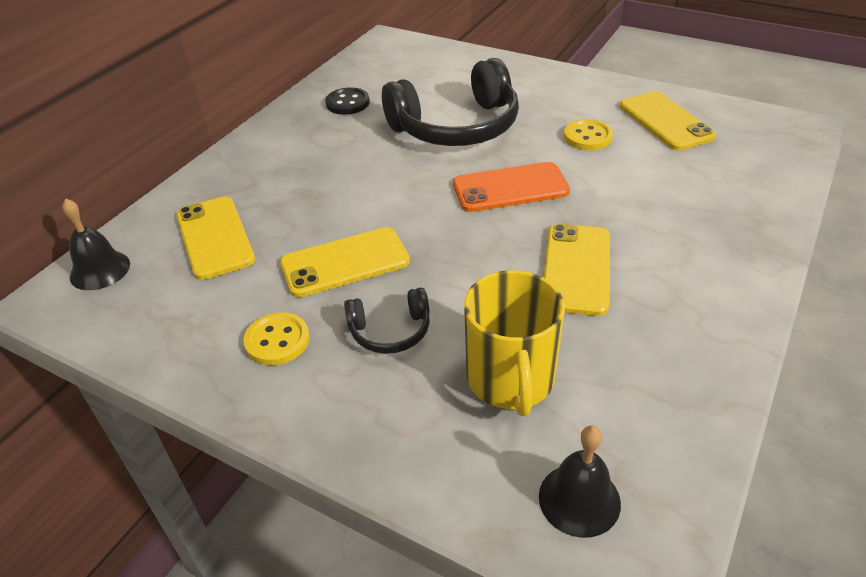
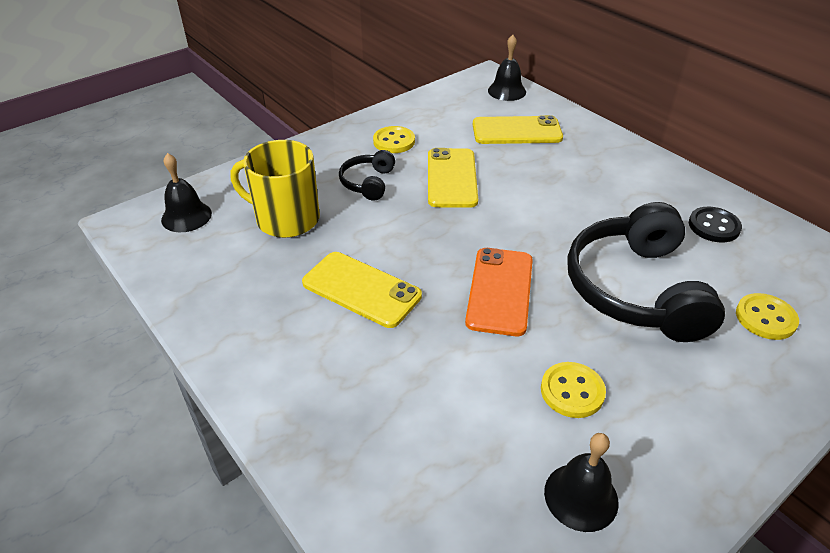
camera: 110 degrees right, 0 degrees up
(449, 78) = (765, 318): none -> yellow button
(665, 121) = (581, 496): yellow phone -> black bell

